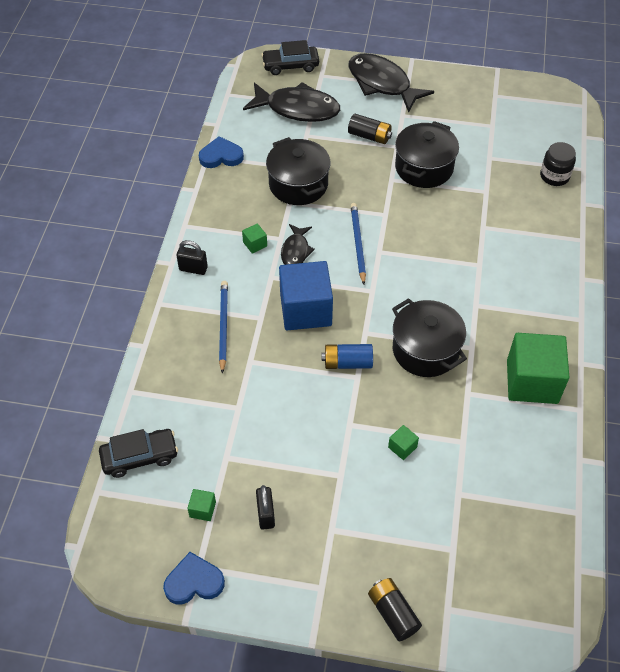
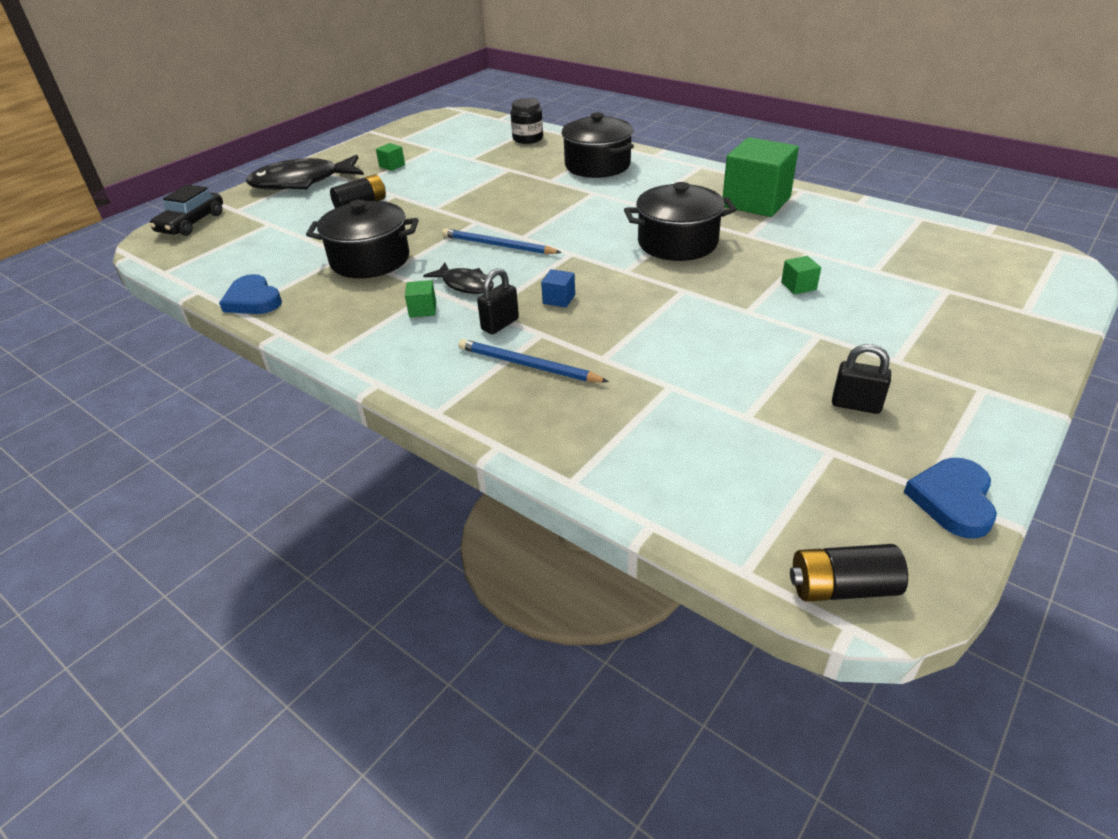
camera: 60 degrees left, 15 degrees down
(140, 457) = (701, 502): black car -> none
(193, 269) = (408, 367): black padlock -> black padlock (500, 324)
(202, 509) = (826, 460): green cube -> green cube (392, 166)
(221, 156) = (253, 300): blue heart -> blue heart turned 60 degrees counterclockwise
(297, 109) = (260, 234): black fish -> none
(305, 310) = (559, 299): blue cube -> blue cube, size x0.41
(347, 363) = (659, 291): blue battery -> none
(393, 613) = (1027, 346): black battery -> black battery (842, 587)
(424, 168) = (441, 189): black pot -> black pot (597, 165)

